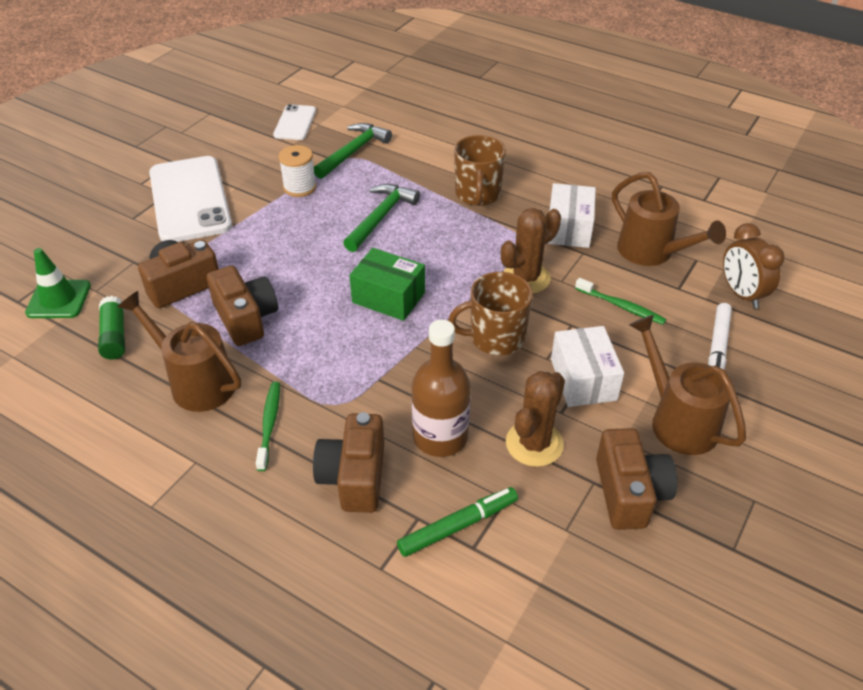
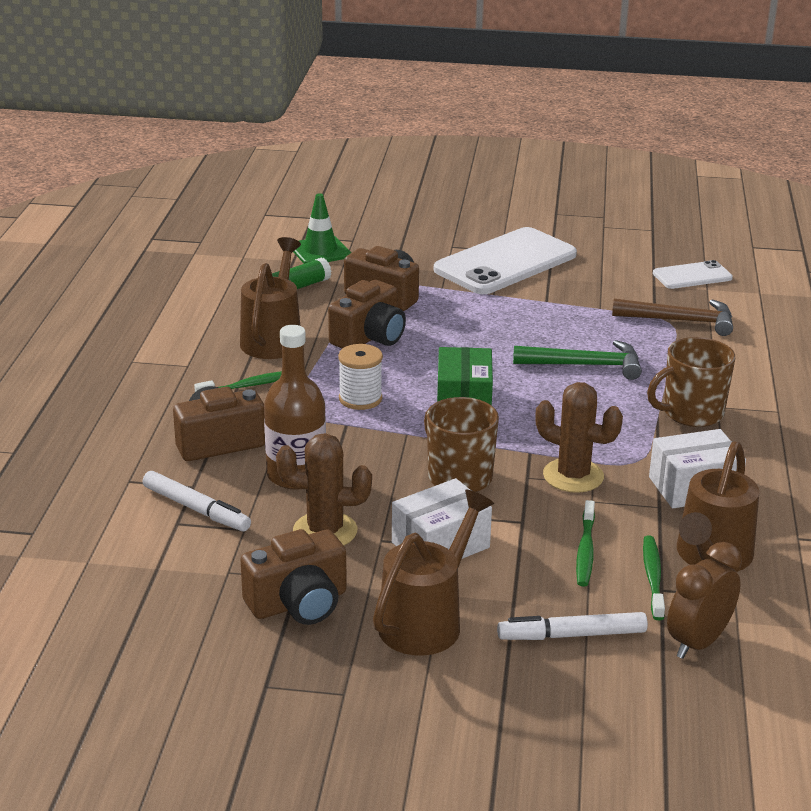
camera: 65 degrees right, 15 degrees down
(300, 187) = (585, 309): white spool -> white spool (360, 399)
(353, 152) = (680, 321): green hammer -> brown hammer
(458, 526) = (196, 509): green marker -> white marker
(664, 287) = (653, 577): none -> green toothbrush

